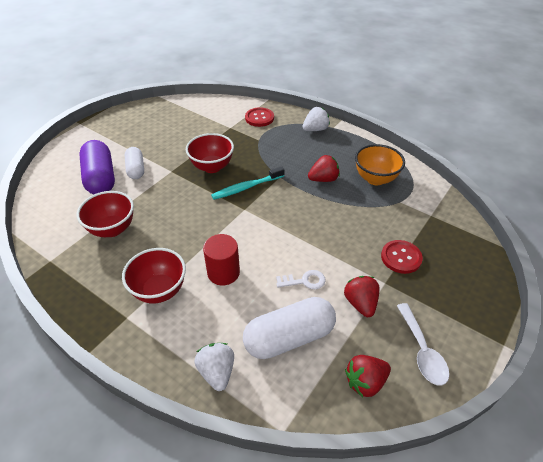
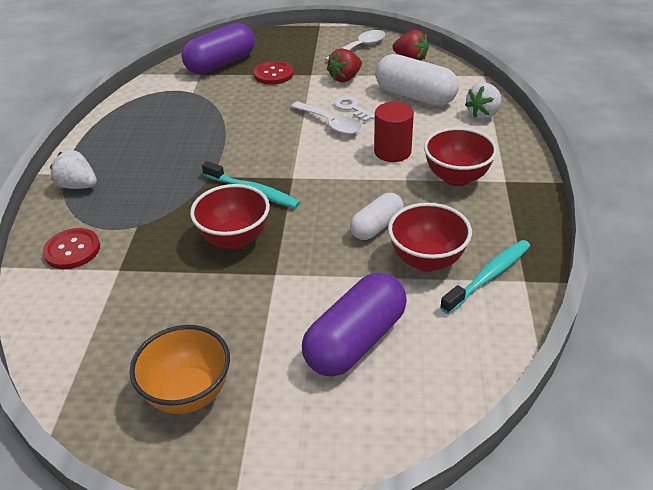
camera: 120 degrees left, 5 degrees down
(71, 247) = (489, 276): none -> turquoise toothbrush
(136, 169) = (302, 313): white capsule -> white capsule (377, 226)
(291, 256) = (330, 124): none -> white spoon
(323, 179) = (191, 144): red strawberry -> none
(375, 179) = (163, 114): orange bowl -> orange bowl (188, 393)
(443, 232) = (221, 64): none -> purple capsule

